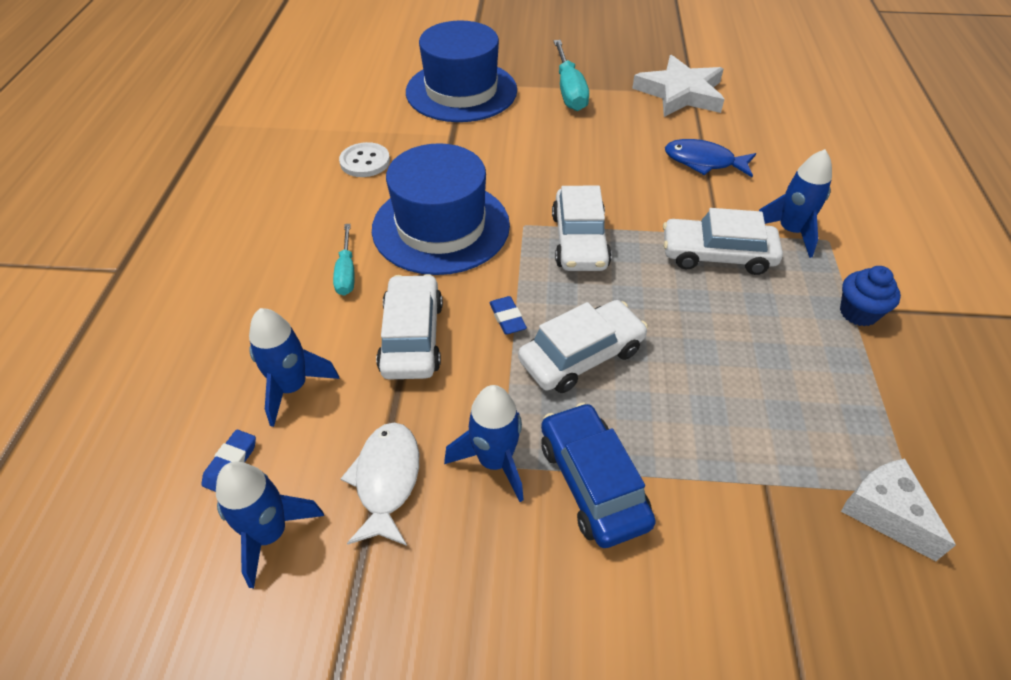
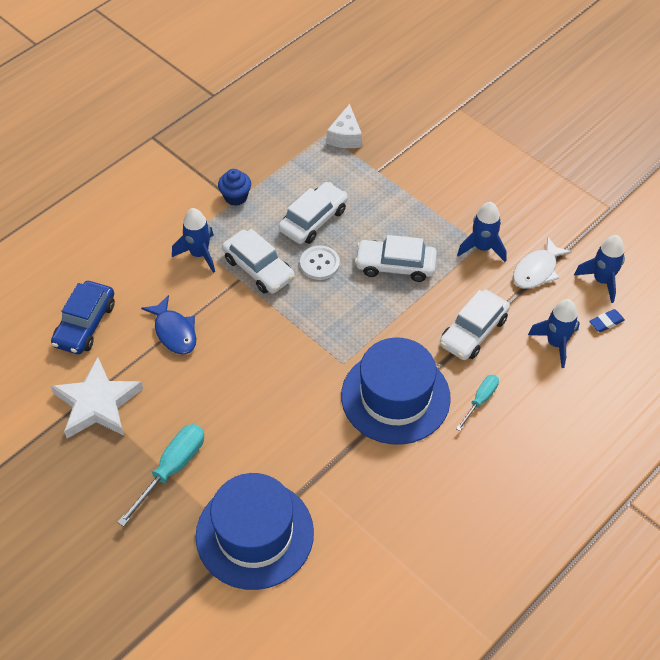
camera: 140 degrees left, 5 degrees up
(365, 162) = (399, 498): white button -> white button (319, 264)
(507, 318) = (413, 309): blue eraser -> none
(579, 241) = (323, 329): white car -> white car (313, 220)
(593, 482) = (448, 214): blue car -> blue car (85, 324)

